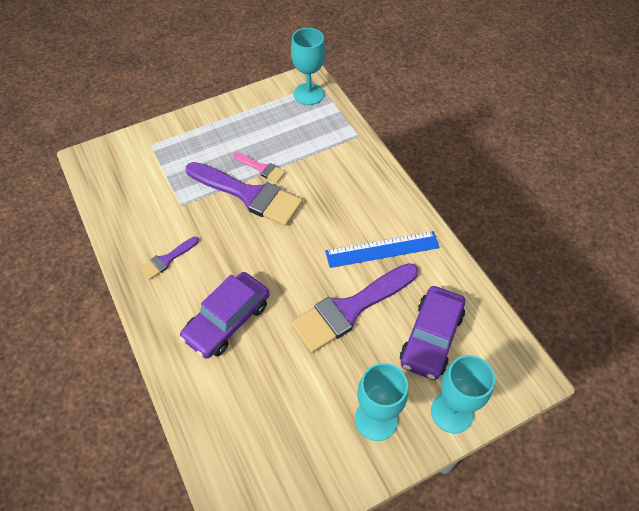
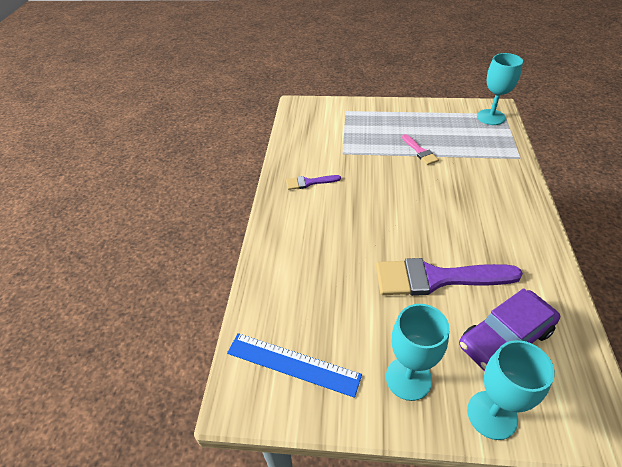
camera: 35 degrees right, 10 degrees down
(227, 320) = (327, 240): purple car -> none
(248, 195) = (398, 165): purple brush -> none
(382, 249) = (495, 246): blue ruler -> blue ruler (293, 364)

